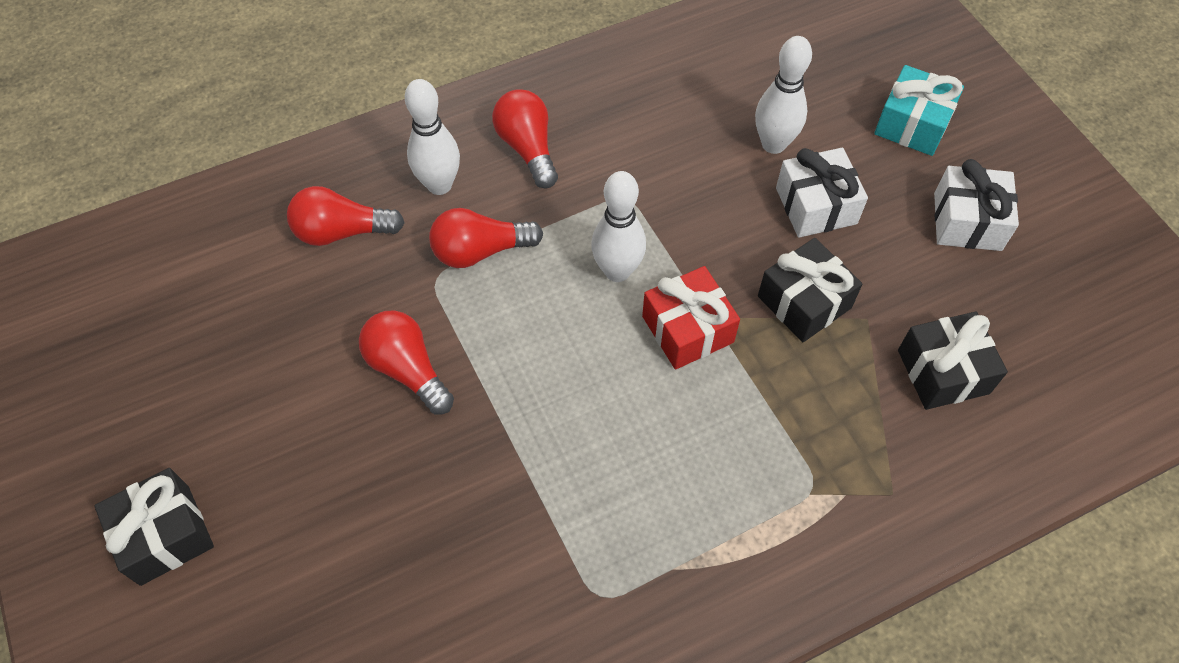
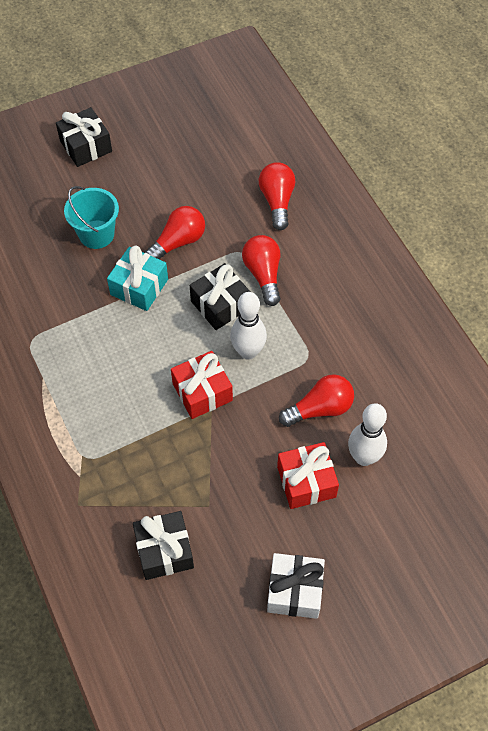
camera: 90 degrees right, 0 degrees up
(378, 501) = (96, 234): none -> turquoise bucket
(439, 185) = (316, 249): white bowling pin -> none
(528, 148) = (350, 298): red light bulb -> red light bulb (320, 409)
(804, 302) = (222, 466): black gift -> black gift (220, 305)
(816, 206) = (306, 482): white gift -> red gift
(912, 124) = (391, 564): turquoise gift -> turquoise gift (139, 287)

